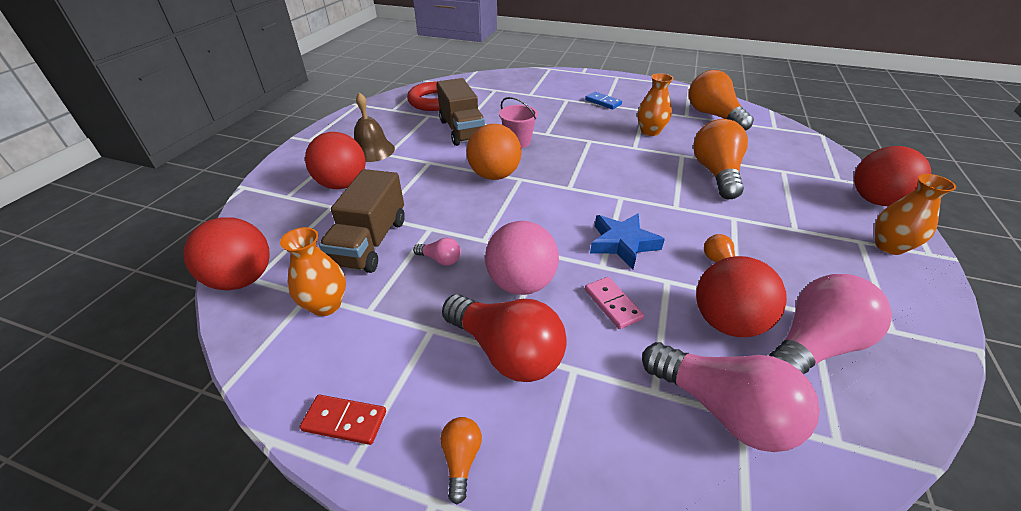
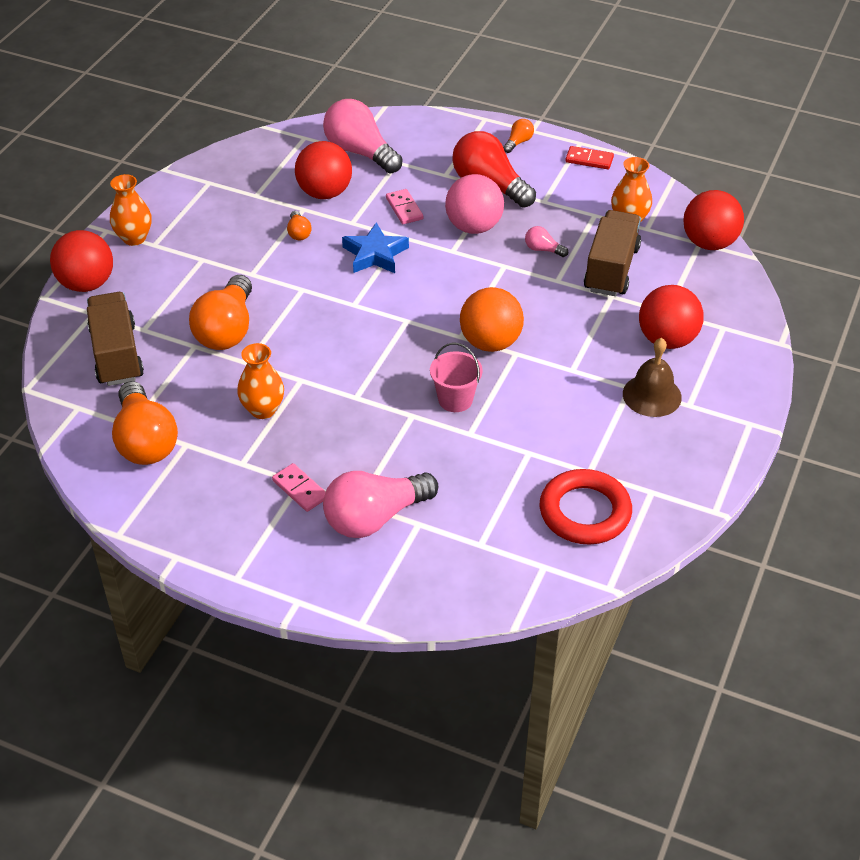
camera: 175 degrees left, 5 degrees up
(461, 459) = (518, 142): orange light bulb -> orange light bulb turned 150 degrees counterclockwise
(462, 130) = (534, 430): brown truck -> brown truck (117, 354)
(603, 102) = (300, 489): blue domino -> pink domino
(812, 346) = (276, 177): pink light bulb -> pink light bulb (375, 518)

